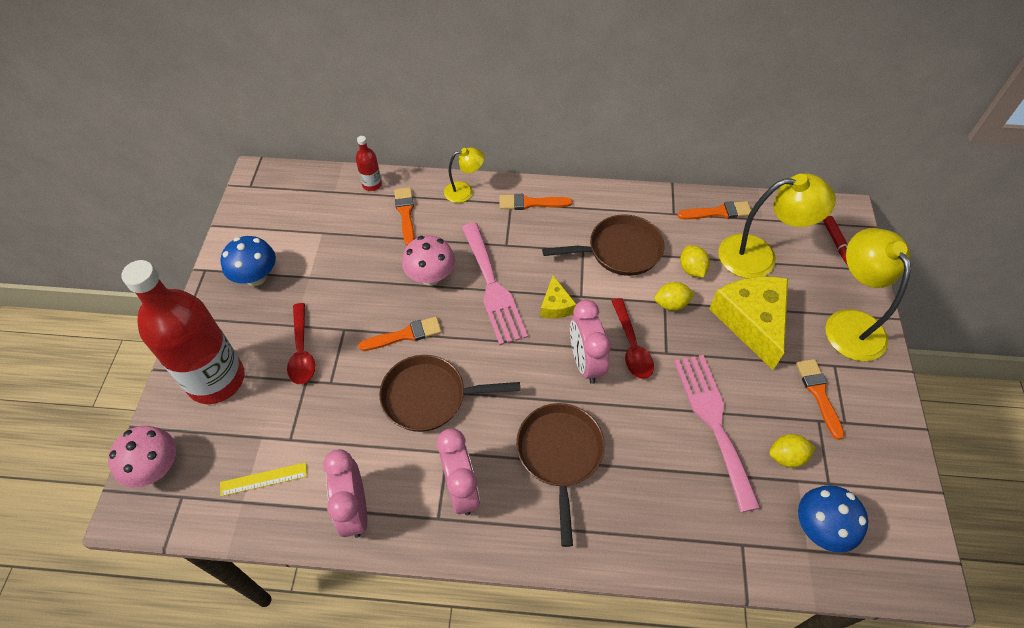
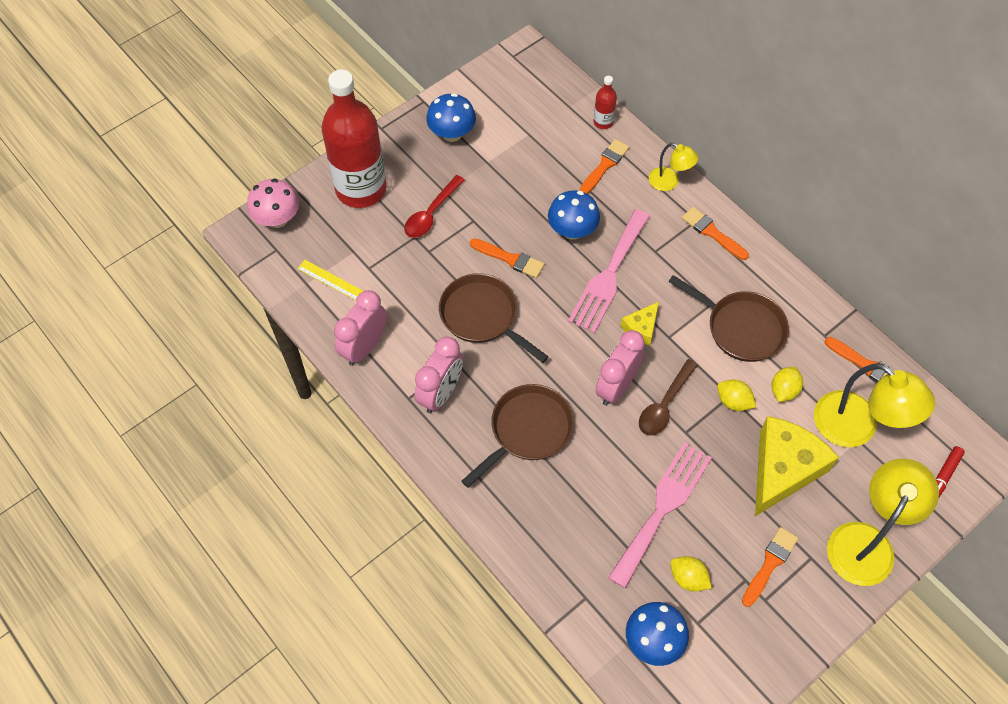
camera: 45 degrees right, 5 degrees up
(431, 276) = (572, 230): pink mushroom -> blue mushroom
(631, 346) = (664, 405): red spoon -> brown spoon

